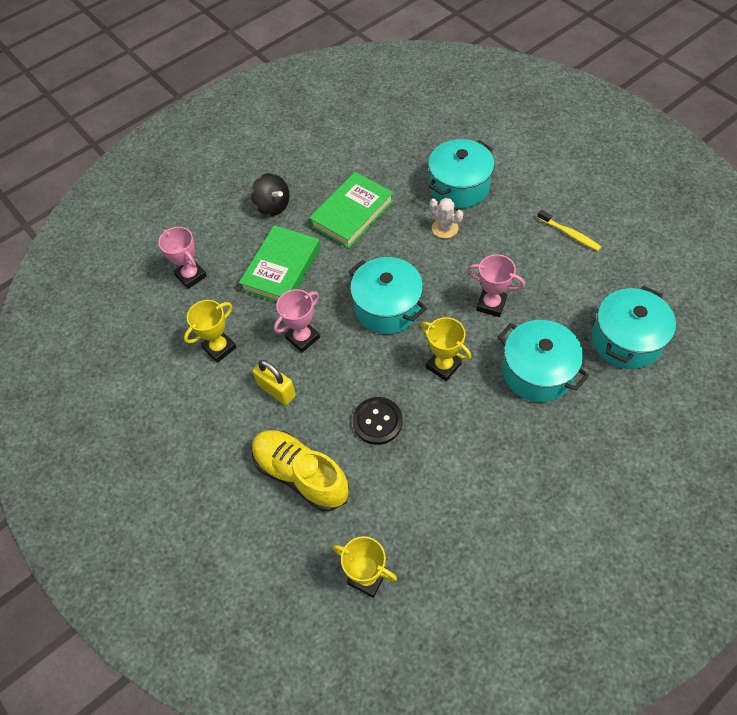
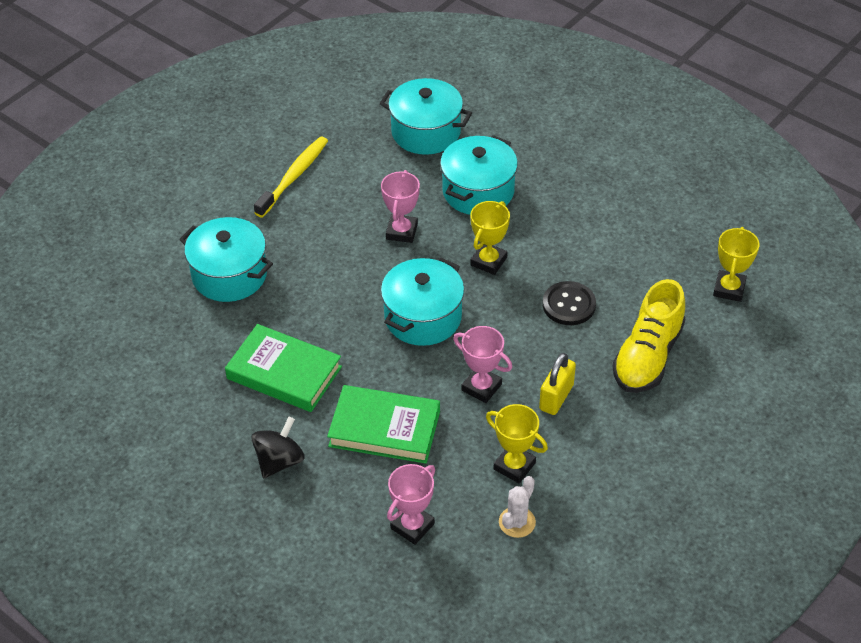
camera: 105 degrees left, 10 degrees down
(445, 228) = (298, 281): white cactus -> white cactus (517, 522)
(569, 234) = (294, 176): yellow toothbrush -> yellow toothbrush, size x1.53

